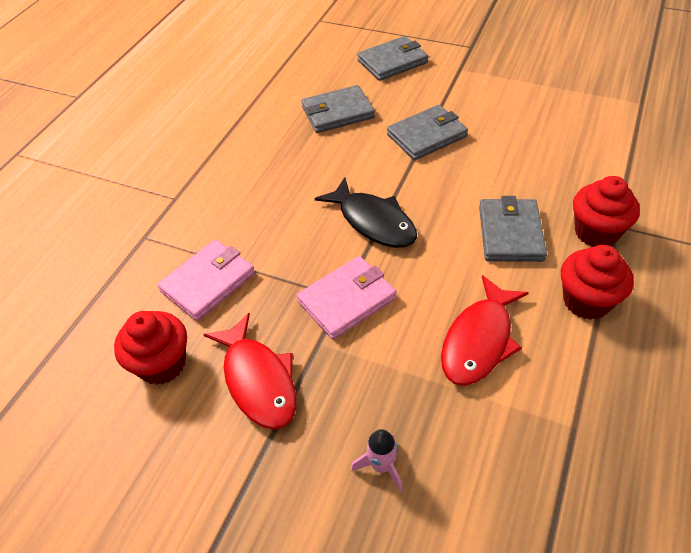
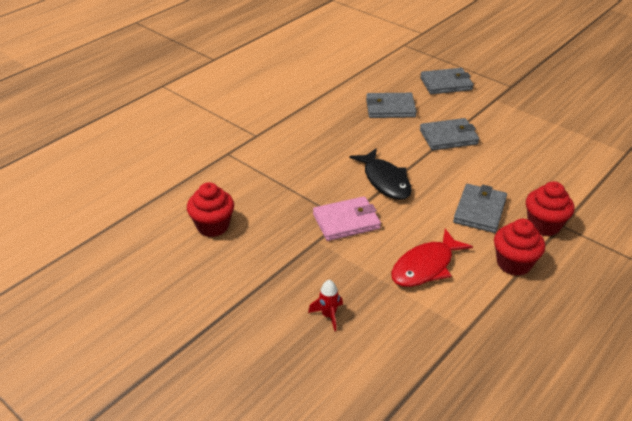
camera: 15 degrees right, 10 degrees down
(208, 282) = (259, 189): pink wallet -> none
(258, 380) = (269, 250): red fish -> none
(381, 466) = (328, 315): pink rocket -> red rocket

